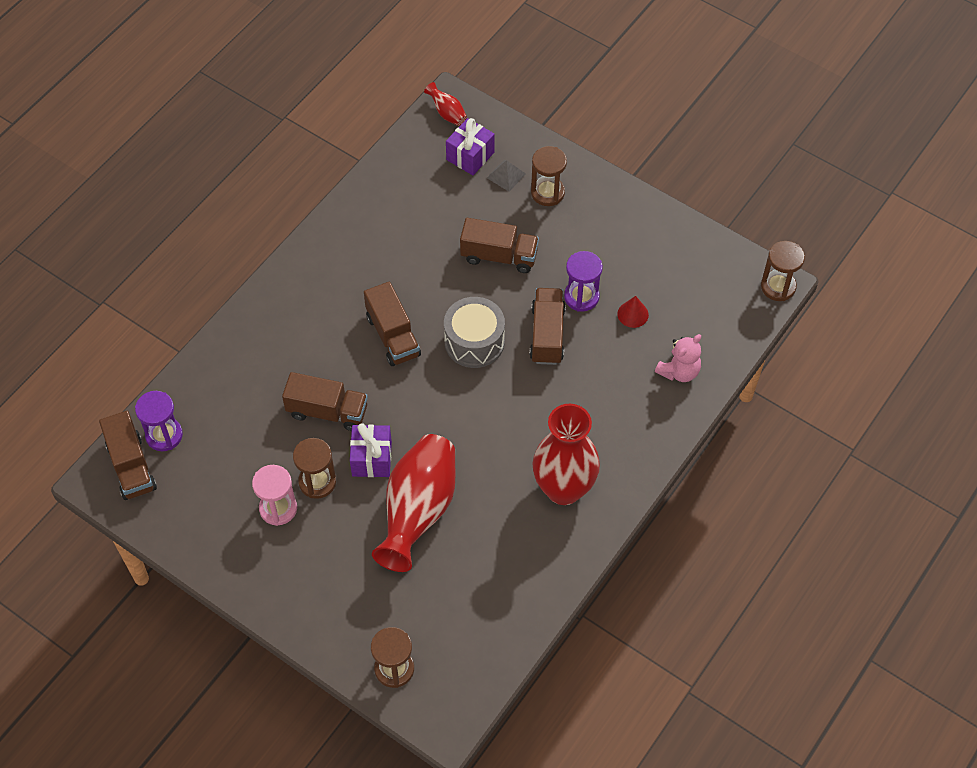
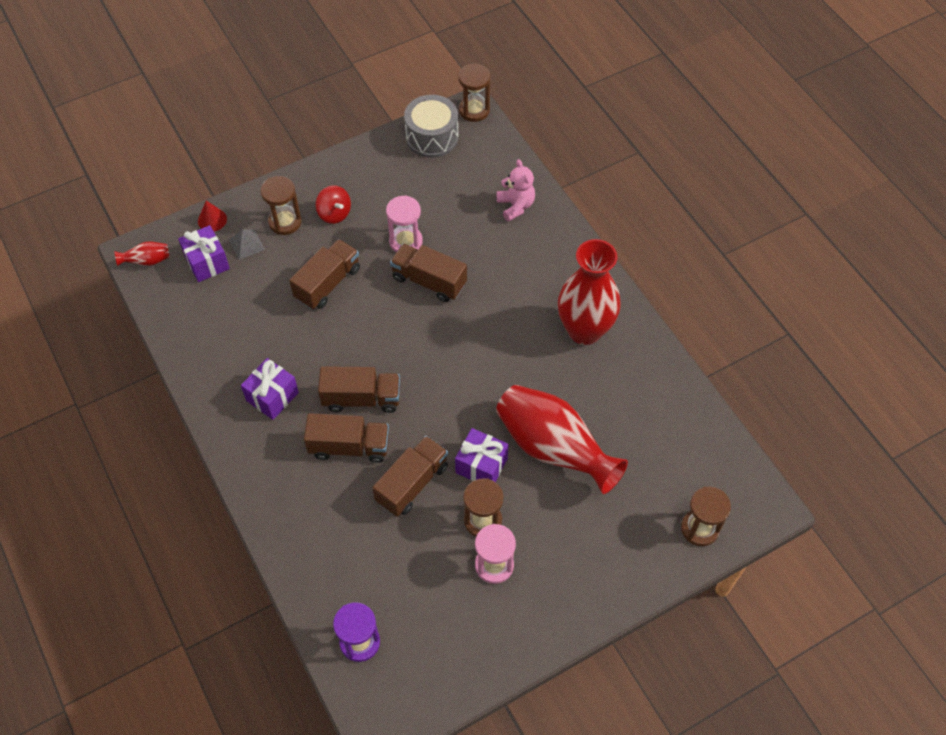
camera: 65 degrees left, 0 degrees up
(131, 466) = (379, 687): brown truck -> brown truck (349, 446)
(360, 268) = (272, 396): none -> purple gift
(474, 342) = (405, 337): grey drum -> grey drum (432, 137)
(580, 226) = (334, 213): none -> red spinning top
(581, 297) = (406, 241): purple hourglass -> pink hourglass
(633, 314) = (444, 213): red cone -> red cone (212, 220)

